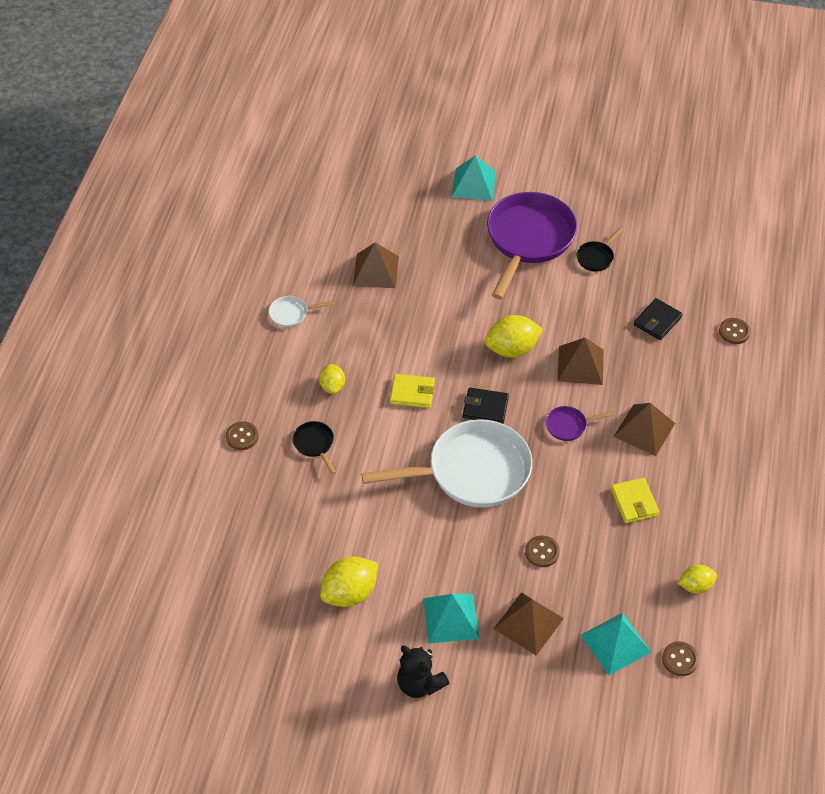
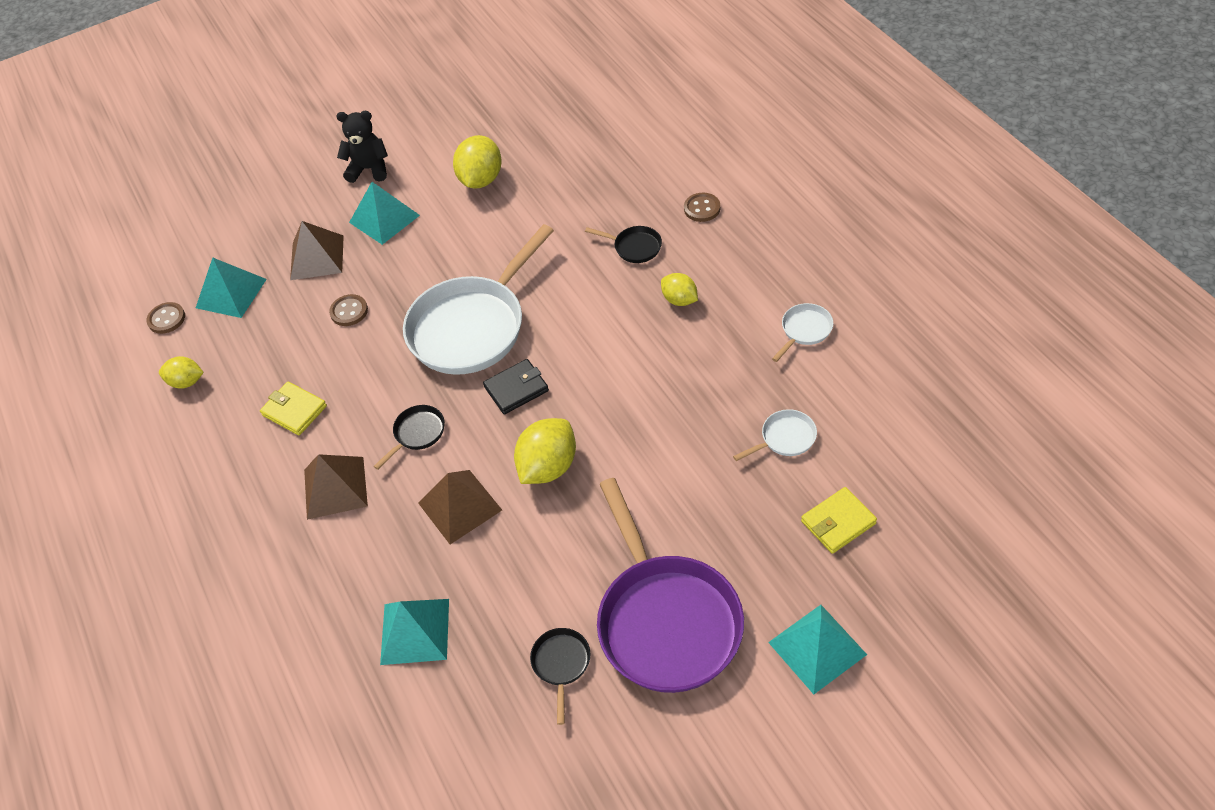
camera: 145 degrees right, 0 degrees up
(375, 270) = (785, 438): brown pyramid -> white pan
(412, 393) = (600, 350): yellow wallet -> yellow wallet (838, 522)
(569, 425) = (417, 434): purple pan -> black pan
(657, 321) = (415, 631): black wallet -> turquoise pyramid
(695, 586) = (186, 382): yellow lemon -> yellow lemon turned 60 degrees clockwise
(734, 332) = (309, 692): brown button -> none

